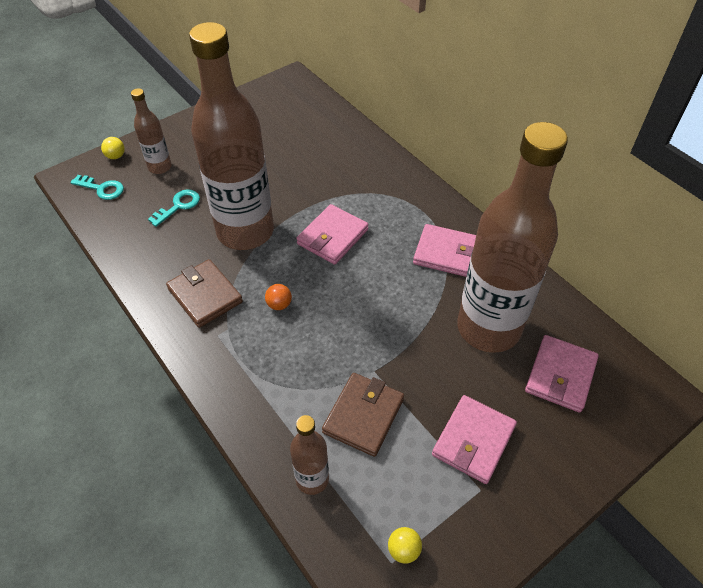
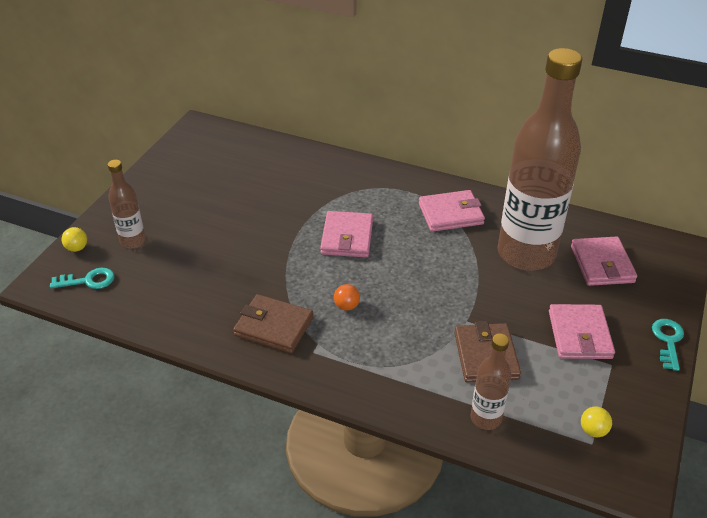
camera: 30 degrees left, 10 degrees down
(178, 206) = (182, 266): turquoise key -> turquoise key (668, 341)
(245, 231) = (265, 262): brown bottle -> none

